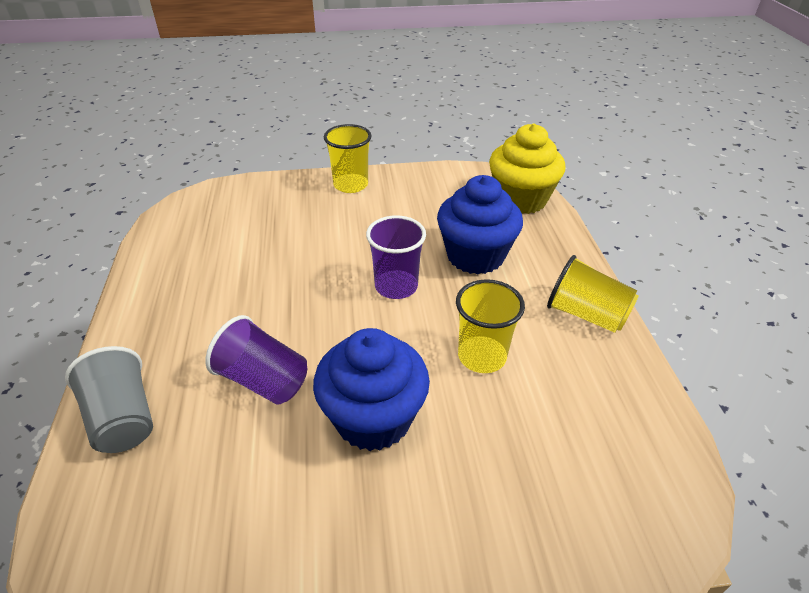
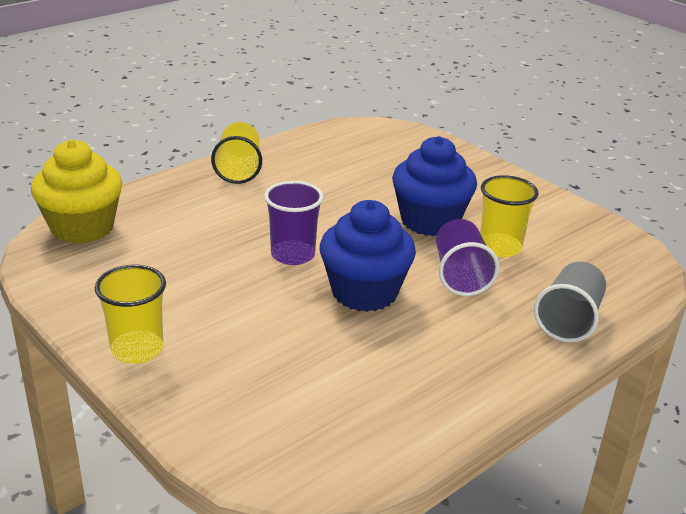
camera: 125 degrees left, 10 degrees down
(475, 256) = (208, 229): blue cupcake -> blue cupcake (364, 292)
(482, 356) = (328, 198): yellow cup -> yellow cup (500, 247)

